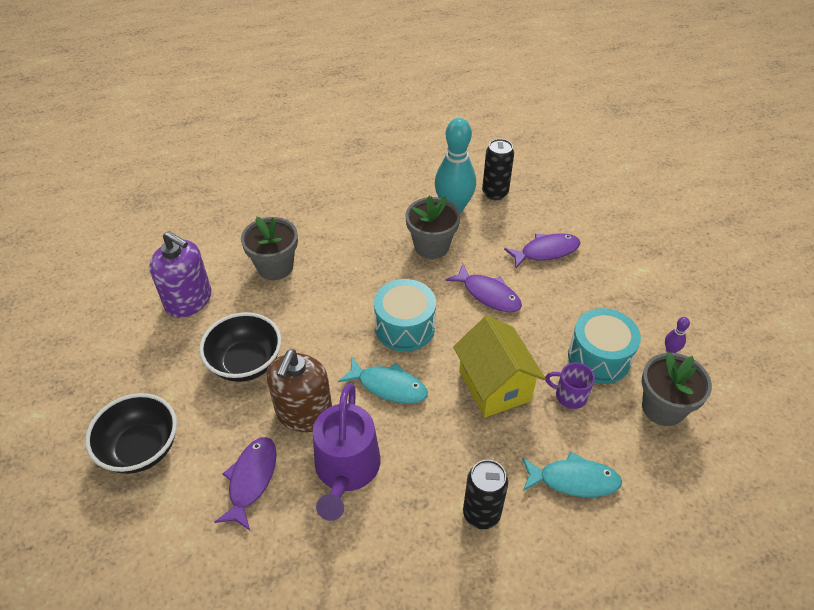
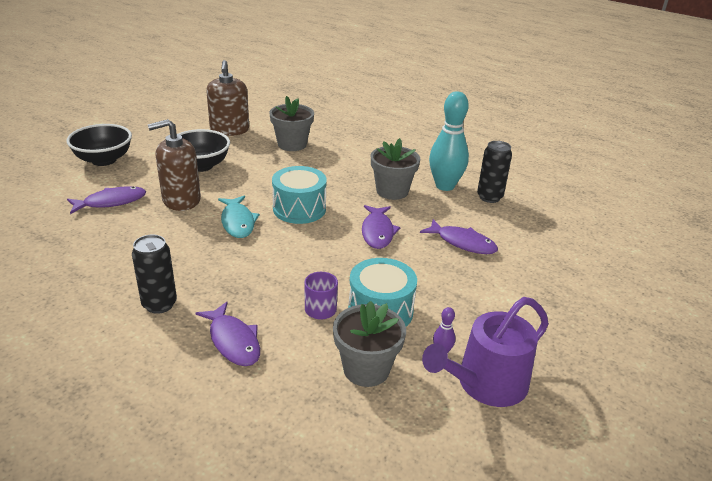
camera: 50 degrees right, 15 degrees down
(189, 300) = (229, 130): purple soap dispenser -> brown soap dispenser
(346, 469) = (149, 232): purple watering can -> purple watering can (486, 384)
(494, 386) = (288, 267): yellow house -> none
(574, 480) = (233, 341): turquoise fish -> purple fish

